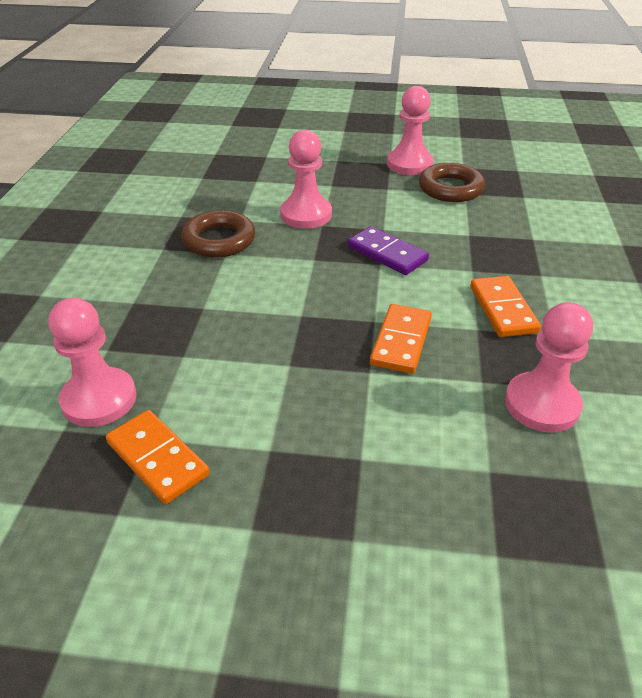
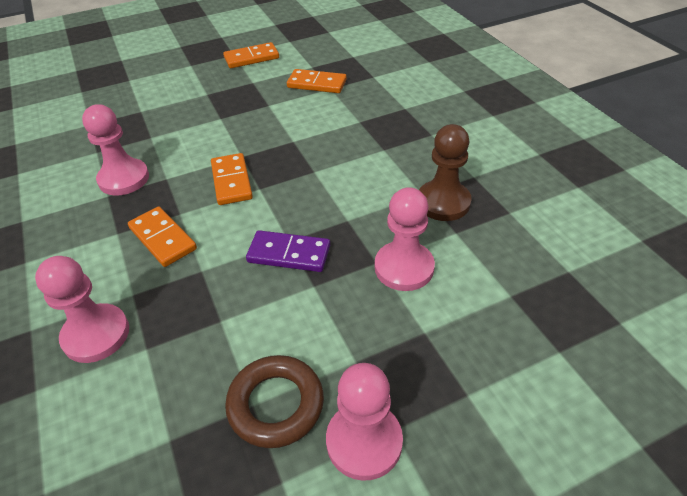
camera: 150 degrees right, 5 degrees up
(99, 399) = (374, 90): pink pawn -> pink pawn (96, 335)
(193, 623) = (251, 58): none -> orange domino
(219, 240) = (443, 202): brown ring -> brown pawn

